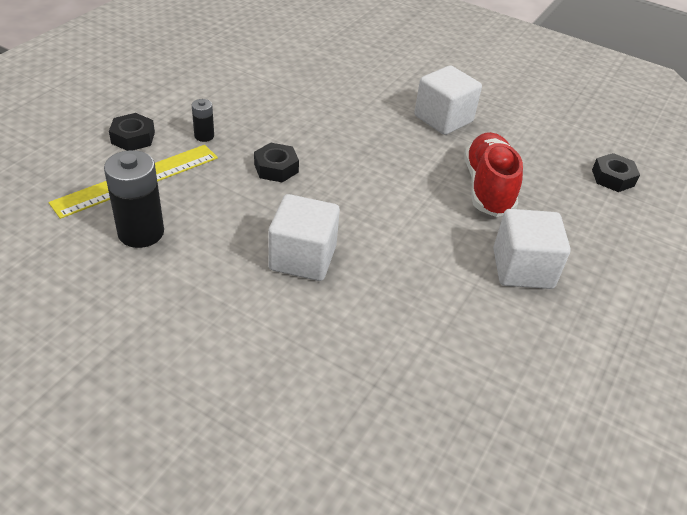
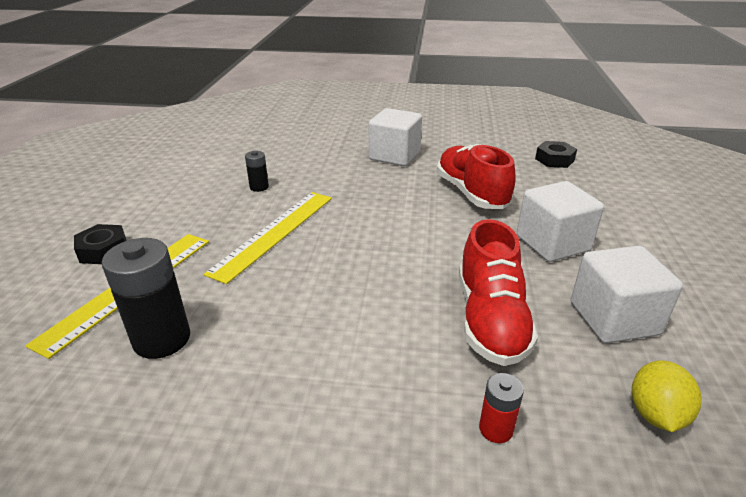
camera: 20 degrees left, 10 degrees down
(204, 136) = (183, 227): black battery -> black battery (259, 187)
(276, 168) = (274, 233): black nut -> yellow ruler
(302, 258) = (356, 302): white cube -> white cube (613, 318)
(338, 397) = (496, 429): none -> red battery
(403, 315) = (490, 319): none -> red shoe
(474, 441) = (656, 414): none -> yellow lemon

